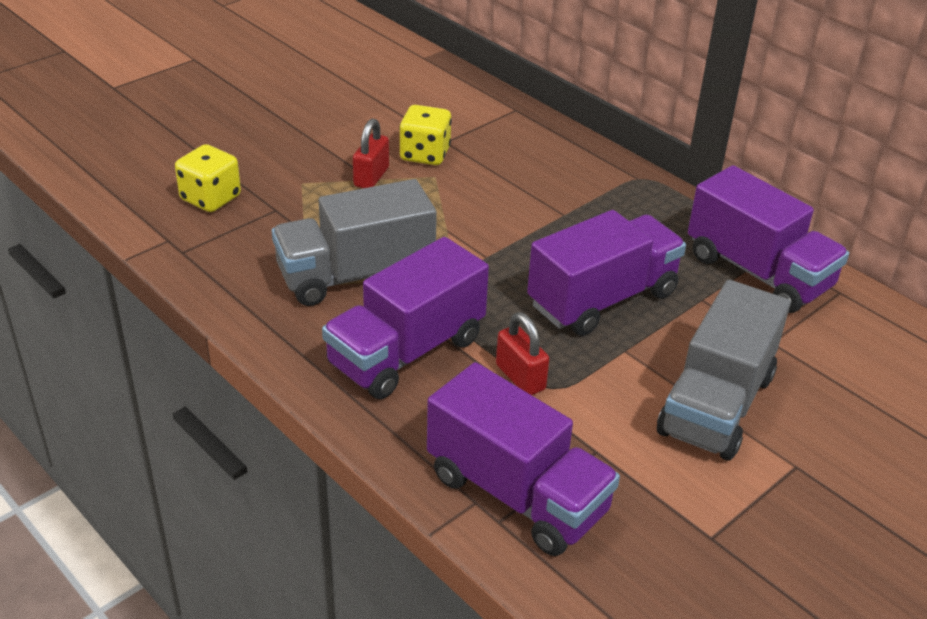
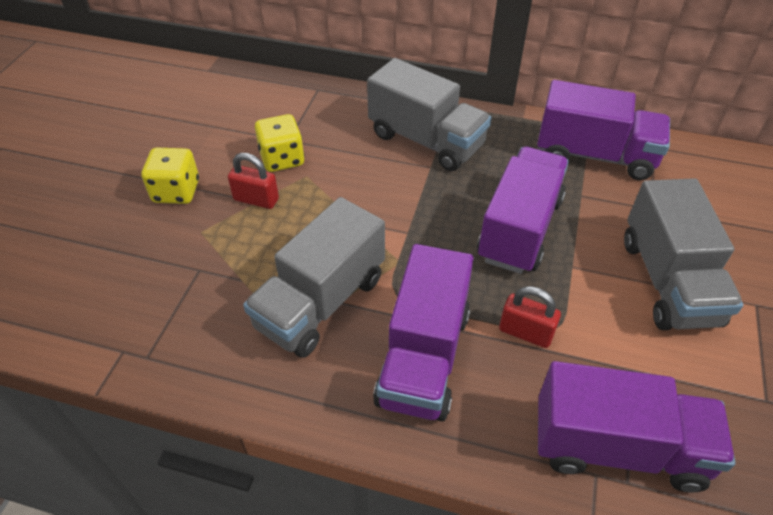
camera: 30 degrees left, 10 degrees up
(210, 198) = (130, 286): yellow dice -> yellow dice (176, 191)
(371, 177) = (256, 199): red padlock -> red padlock turned 60 degrees counterclockwise
(583, 191) = (426, 140): none -> grey truck

